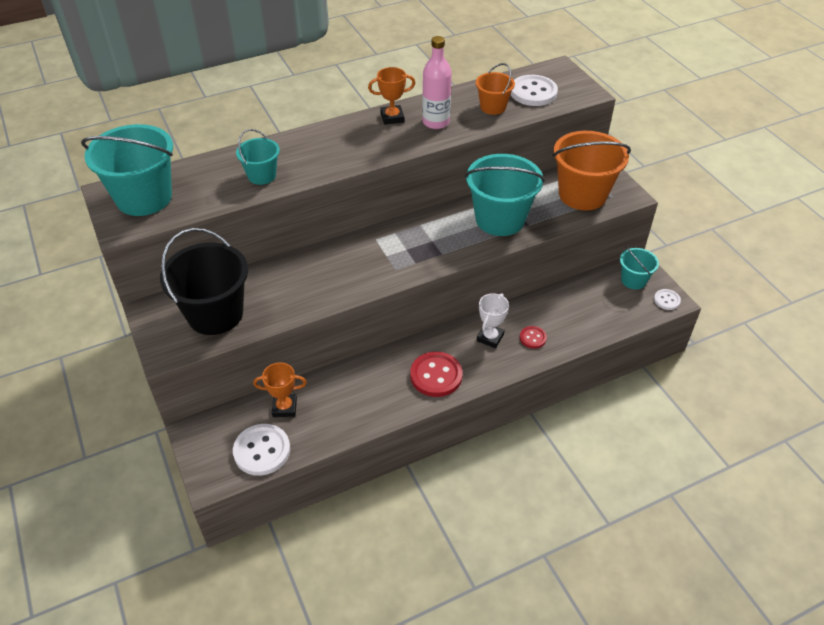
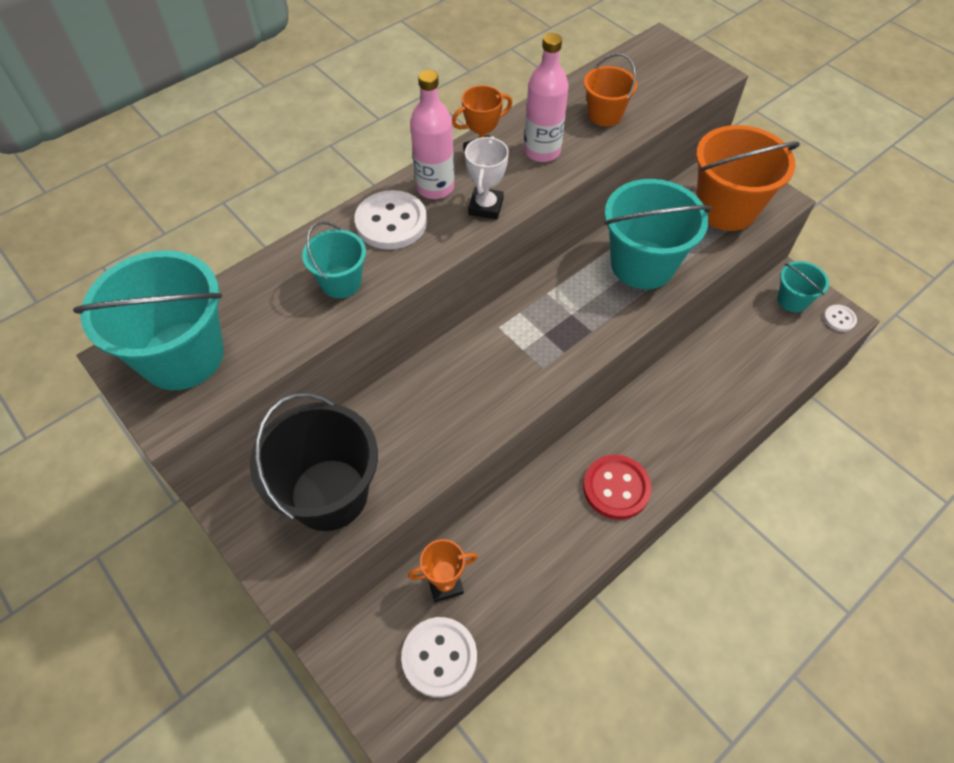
camera: 15 degrees left, 10 degrees up
(350, 132) = (435, 187): none -> pink bottle
(490, 337) = (660, 418): white trophy -> white trophy (486, 207)
(532, 338) = (709, 406): red button -> none
(533, 92) = (645, 84): white button -> white button (391, 222)

